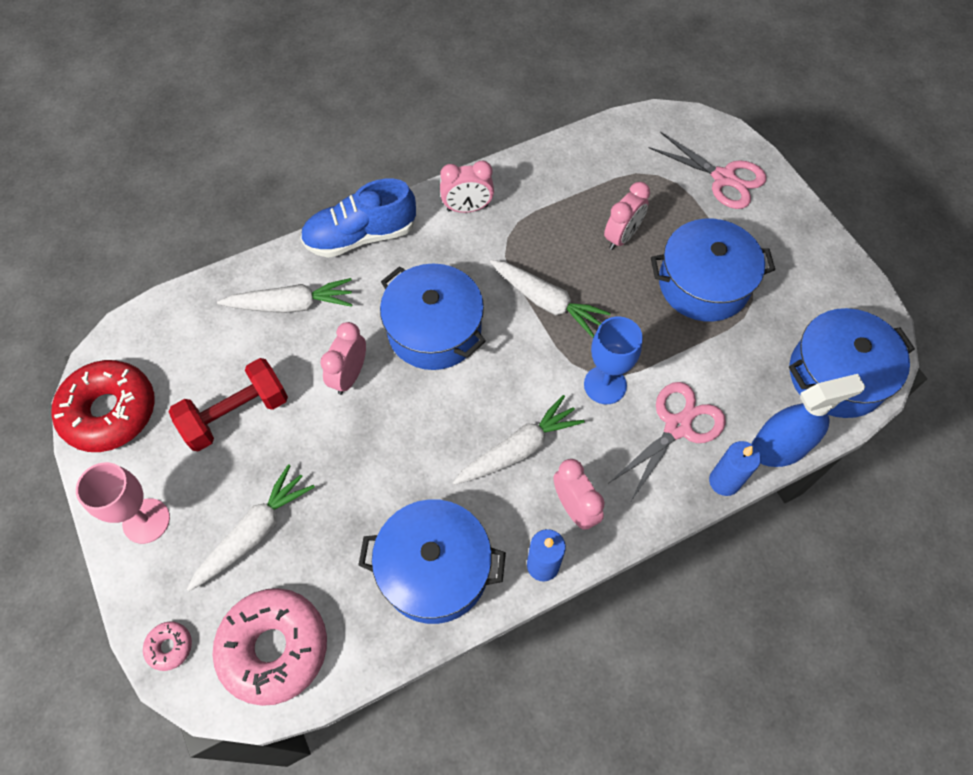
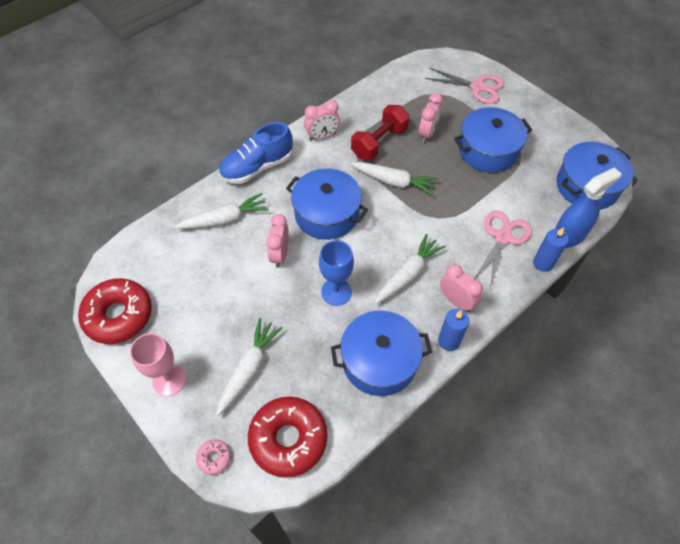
camera: 15 degrees left, 5 degrees down
(236, 414) = (210, 296): red dumbbell -> red dumbbell (379, 143)
(274, 648) = (288, 439): pink donut -> red donut
(605, 385) = (448, 223): blue goblet -> blue goblet (336, 292)

